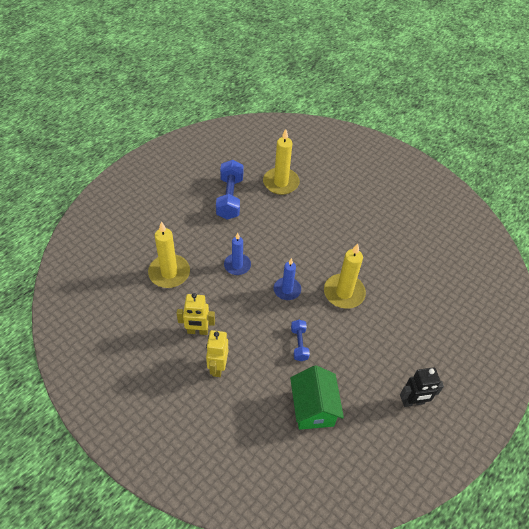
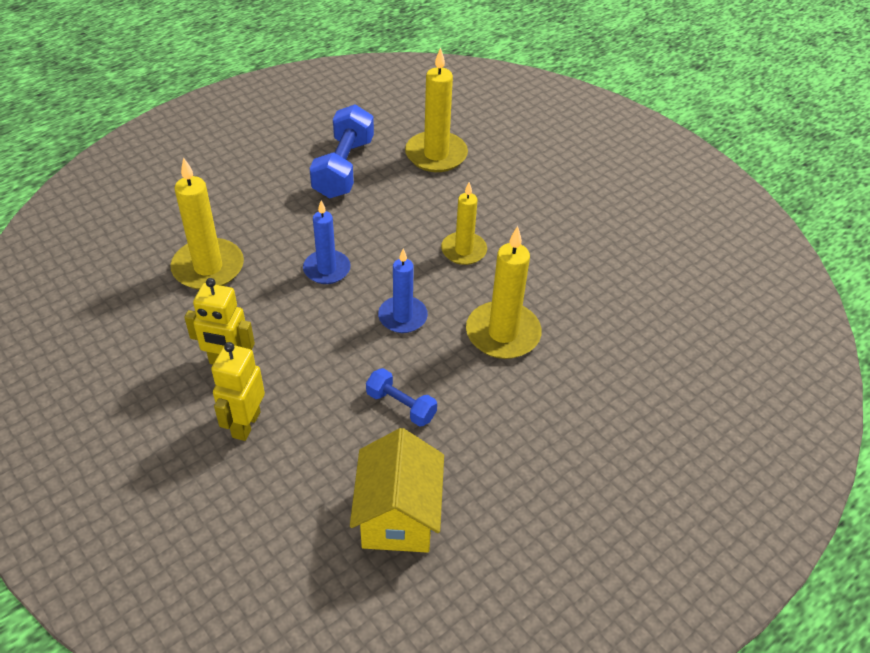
camera: 10 degrees right, 5 degrees down
(299, 344) = (401, 406): blue dumbbell -> blue dumbbell turned 60 degrees counterclockwise
(311, 244) = (463, 250): none -> yellow candle
(313, 408) = (398, 516): green house -> yellow house
(413, 402) = (588, 531): black robot -> none

